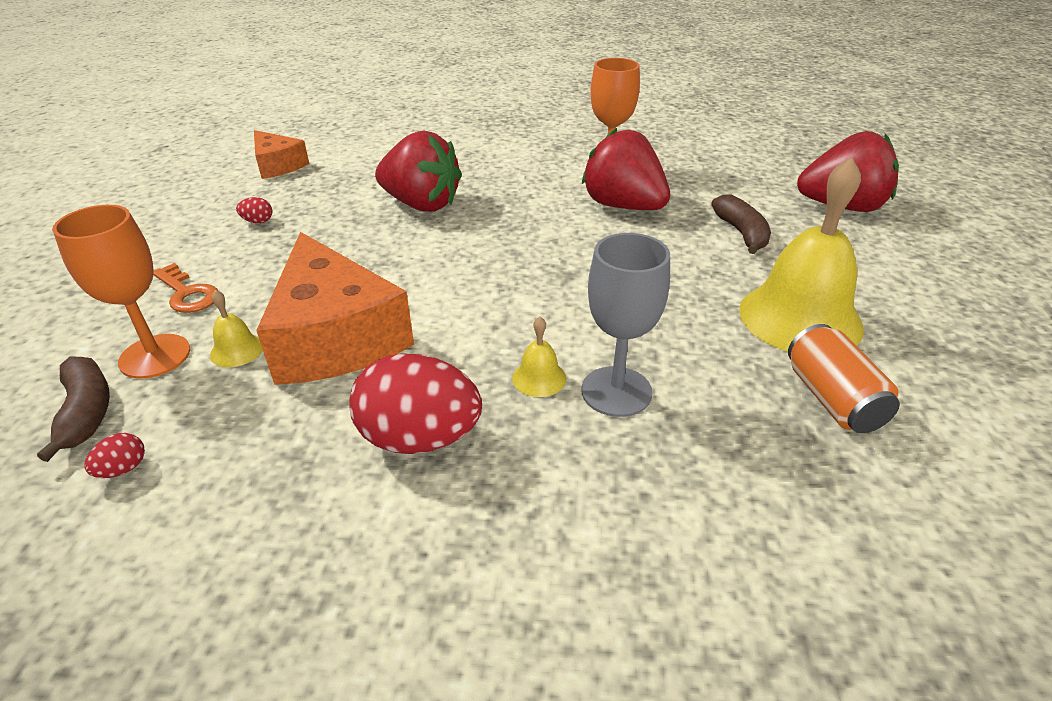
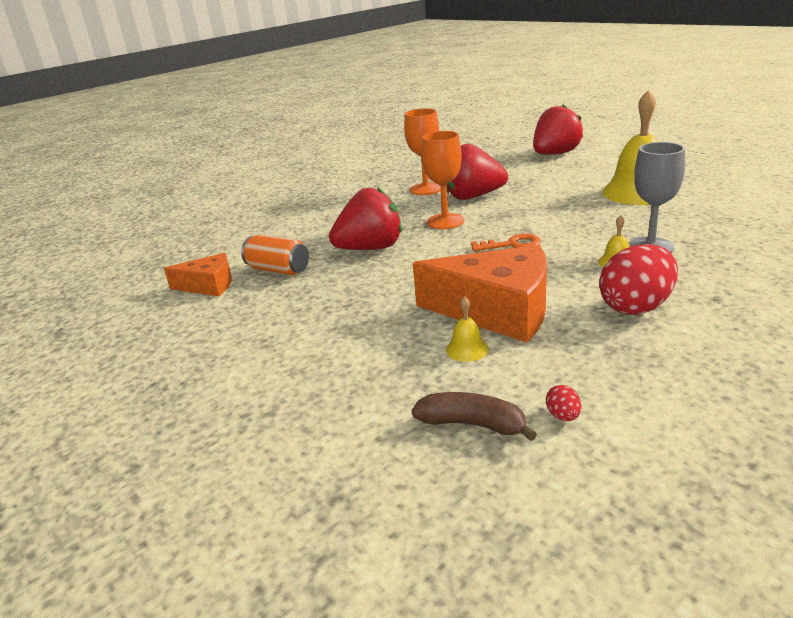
camera: 45 degrees left, 10 degrees down
(155, 356) = (431, 384): orange goblet -> orange goblet (445, 221)
(187, 293) = (357, 357): orange key -> orange key (511, 245)
(258, 221) = (290, 310): red egg -> none
(741, 233) = (546, 180): brown banana -> none
(832, 399) = (707, 206): orange can -> orange can (278, 270)

